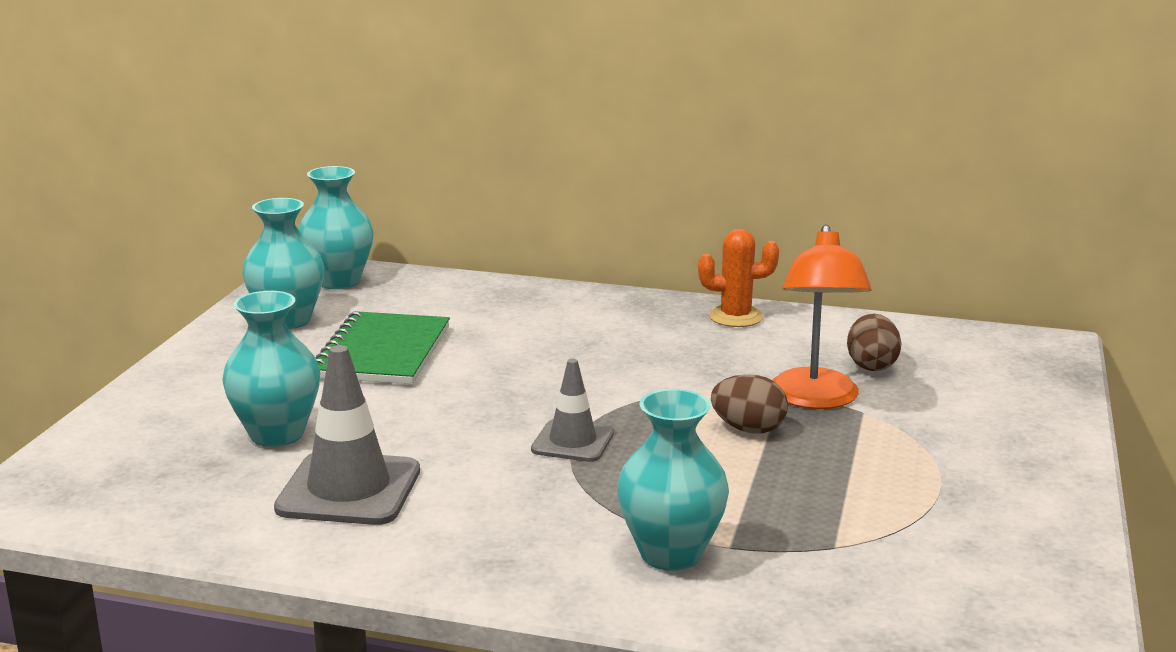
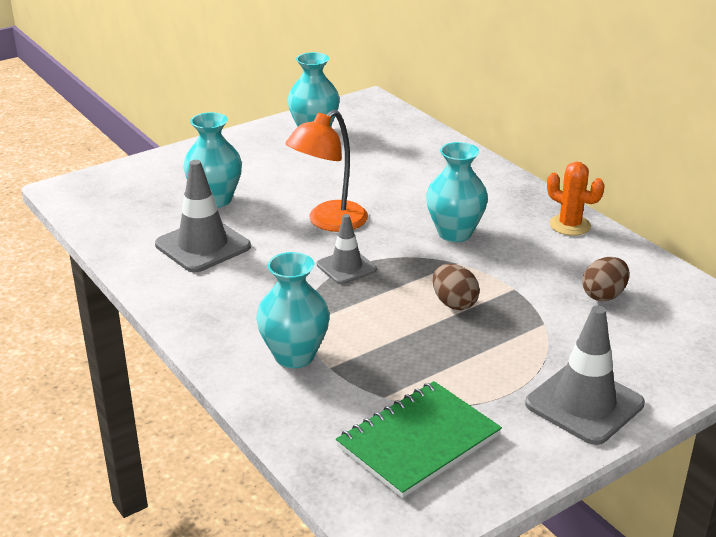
camera: 40 degrees right, 10 degrees up
(339, 281) = (374, 115): turquoise vase -> turquoise vase (454, 233)
(382, 352) = (332, 170): green notebook -> green notebook (418, 441)
(815, 399) = (527, 302): orange lamp -> orange lamp (329, 222)
(1017, 464) = (584, 404): none -> grey traffic cone

